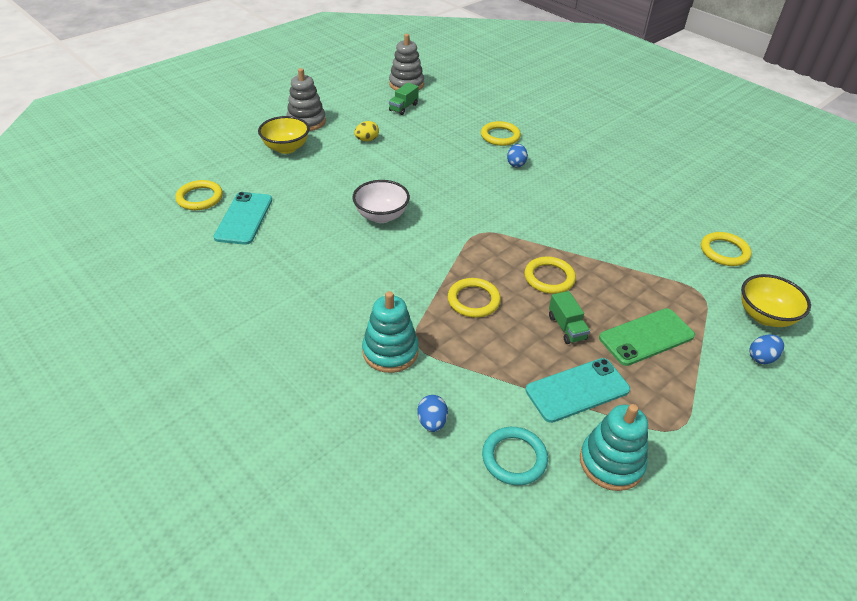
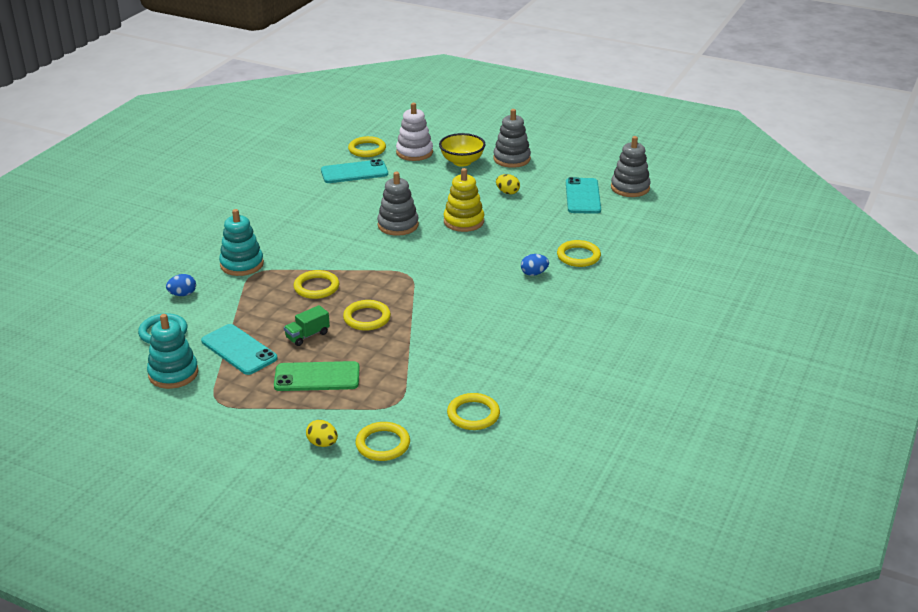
camera: 70 degrees right, 10 degrees down
(239, 170) = (414, 152): none -> white stacking toy
(381, 216) = (398, 225): white bowl -> grey stacking toy
(402, 176) = (463, 221): none -> yellow stacking toy
(403, 107) = (582, 196): green truck -> turquoise phone
(646, 337) = (317, 377): green phone -> green phone turned 45 degrees counterclockwise
(761, 358) = (322, 443): blue egg -> yellow egg
(765, 316) = (383, 444): yellow bowl -> yellow ring

